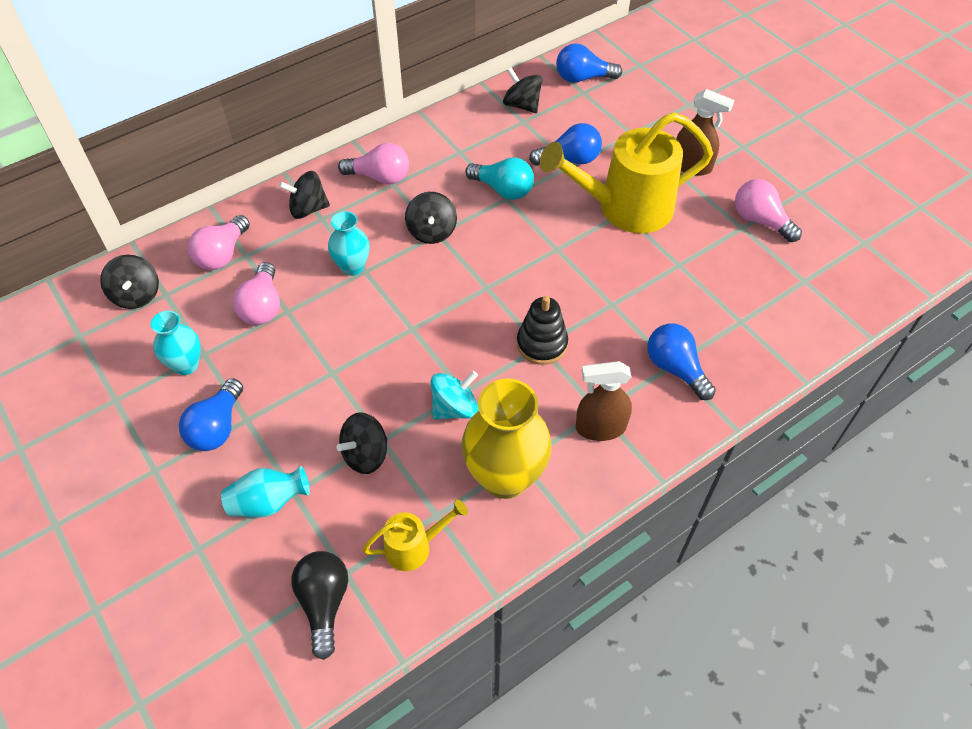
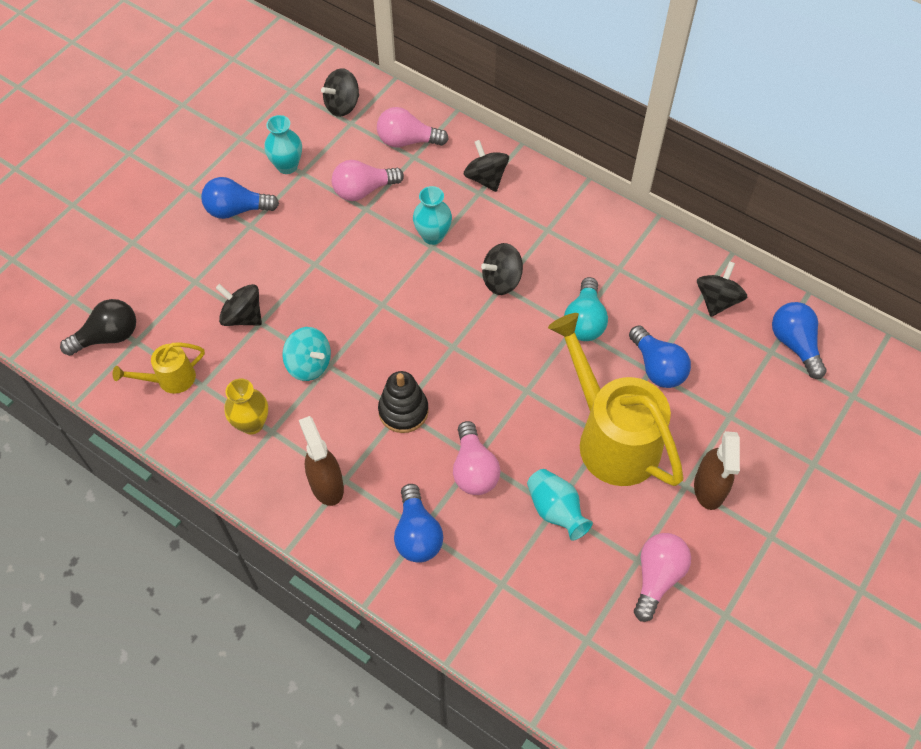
camera: 70 degrees right, 5 degrees up
(268, 502) = (181, 269): turquoise vase -> turquoise vase (555, 510)
(380, 177) = (551, 216): pink light bulb -> pink light bulb (474, 469)
(415, 547) = (170, 379): yellow watering can -> yellow watering can turned 105 degrees clockwise
(505, 477) = (252, 424): yellow vase -> yellow vase, size x0.56
(675, 368) = (417, 534): blue light bulb -> blue light bulb turned 135 degrees clockwise

